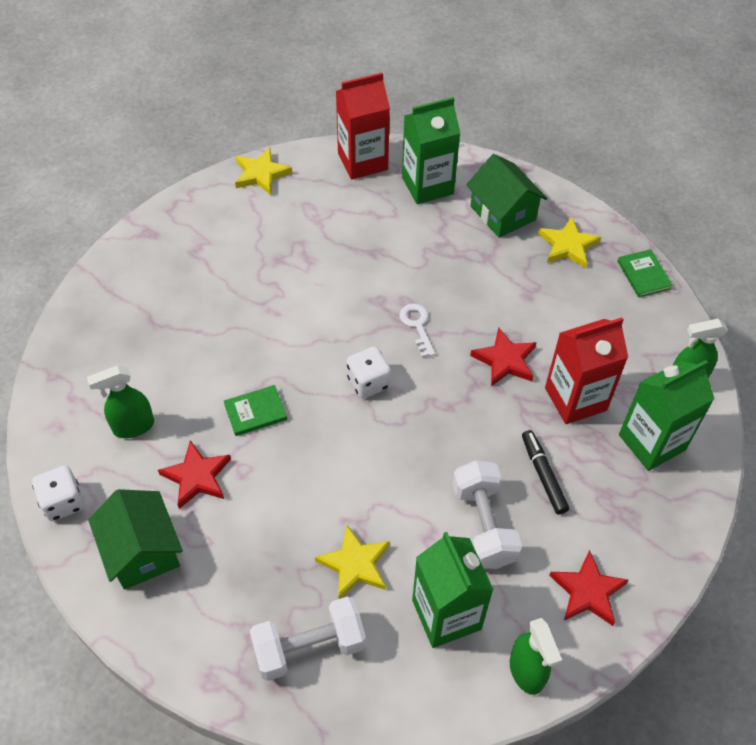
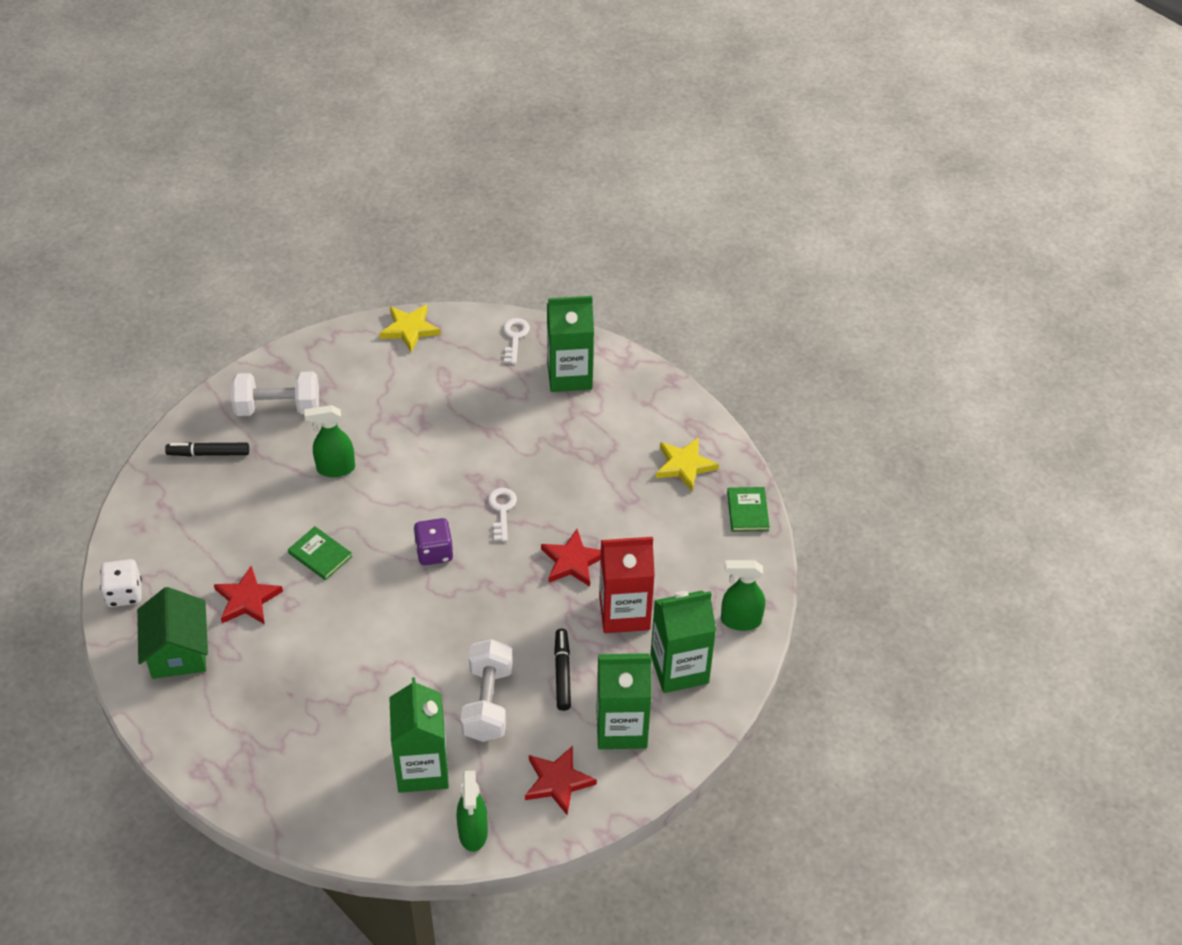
camera: 15 degrees right, 5 degrees down
(104, 335) = (208, 453): none -> black marker
(133, 427) = (206, 542): green spray bottle -> green spray bottle (335, 468)
(255, 412) = (320, 555): green book -> green book turned 45 degrees clockwise
(309, 647) = (292, 764): white dumbbell -> white dumbbell (278, 407)
(355, 564) = (358, 707): yellow star -> none
(362, 161) = (515, 337): red carton -> white key
(368, 382) = (434, 552): white dice -> purple dice
(503, 213) = (633, 419): green house -> none
(624, 517) = (621, 727): none -> green carton

